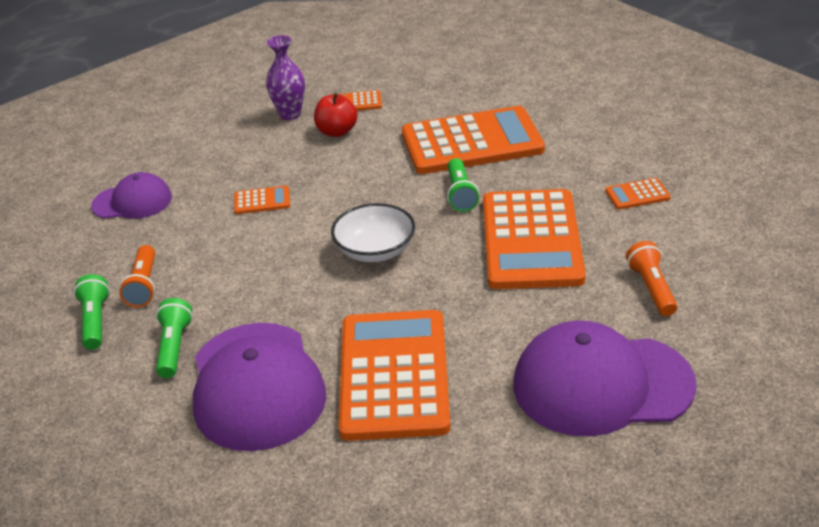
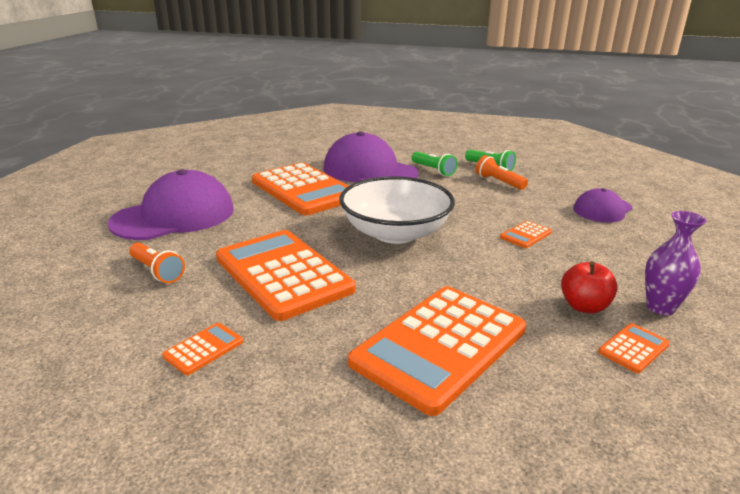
camera: 140 degrees right, 10 degrees down
(375, 250) = (395, 233): white bowl -> white bowl, size x1.62
(460, 194) = (384, 289): green flashlight -> none

